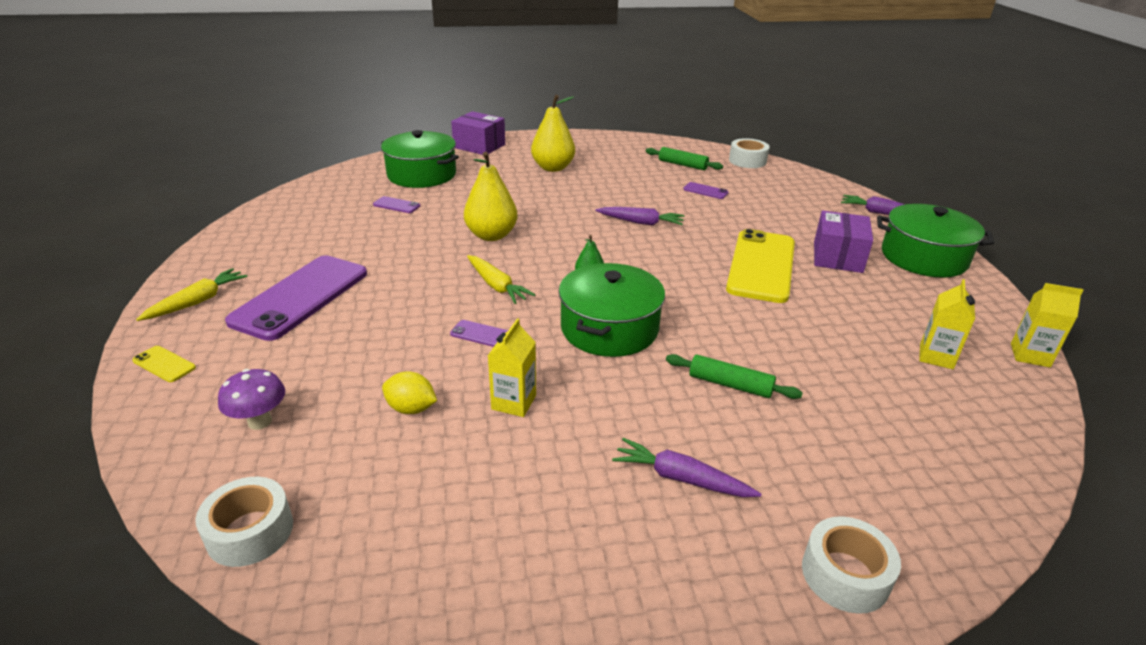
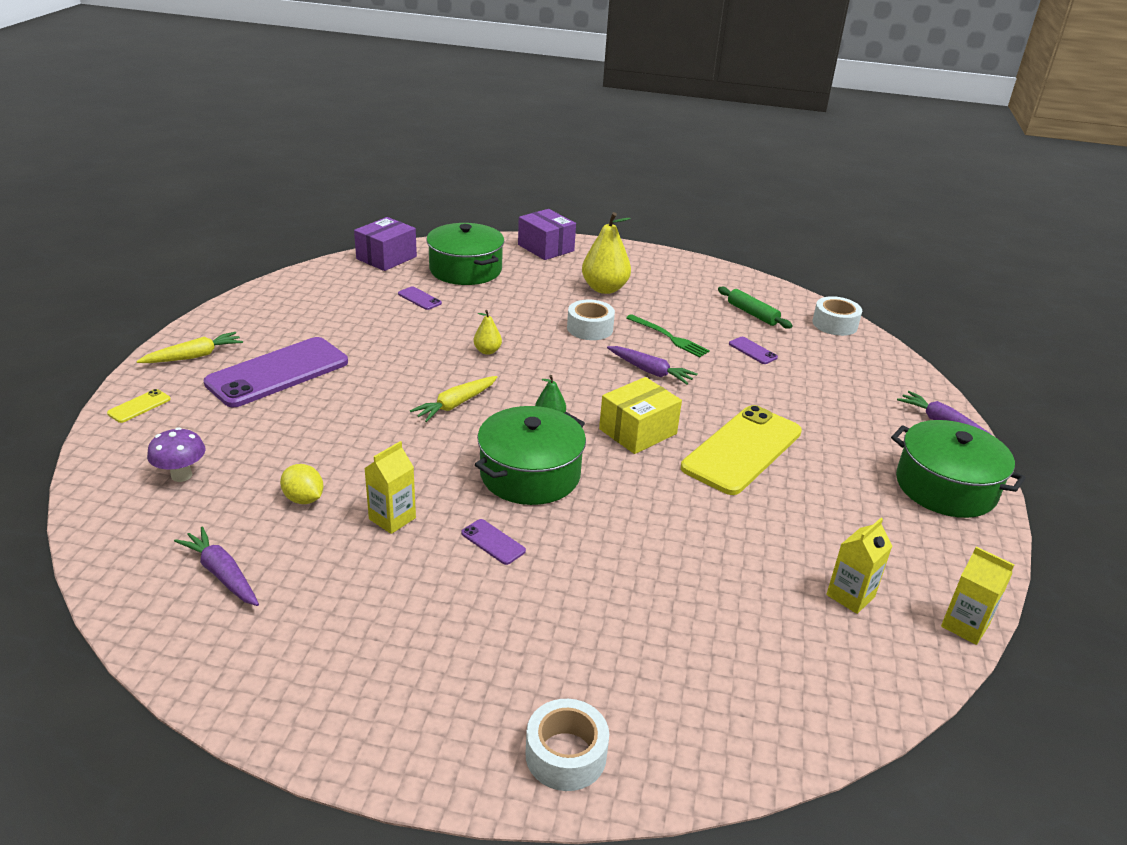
camera: 20 degrees right, 0 degrees up
(164, 364) = (139, 406): yellow phone -> yellow phone turned 75 degrees clockwise
(250, 532) = (125, 560): white tape -> white tape (590, 328)
(481, 334) = (408, 448): purple phone -> purple phone (493, 542)
(491, 235) = (487, 351): yellow pear -> yellow pear, size x0.51
(497, 286) = (455, 404): yellow carrot -> yellow carrot turned 60 degrees clockwise
(634, 194) = (669, 337): none -> green fork
(669, 271) = (637, 431): none -> yellow box
(681, 478) = (487, 628): purple carrot -> purple carrot (222, 574)
(730, 384) = (603, 560): green rolling pin -> none
(837, 257) = (840, 461): purple box -> purple box (386, 258)

